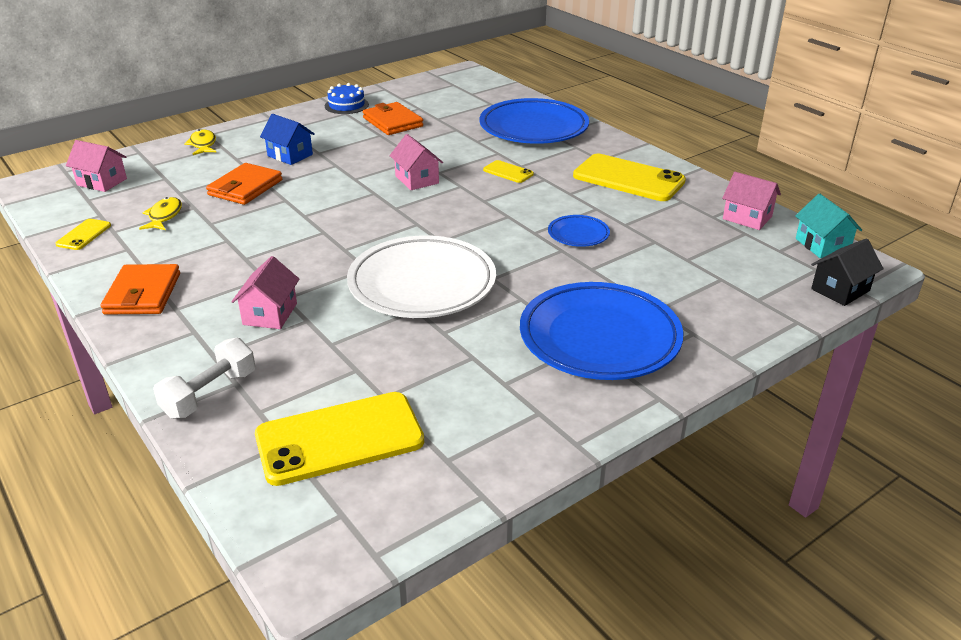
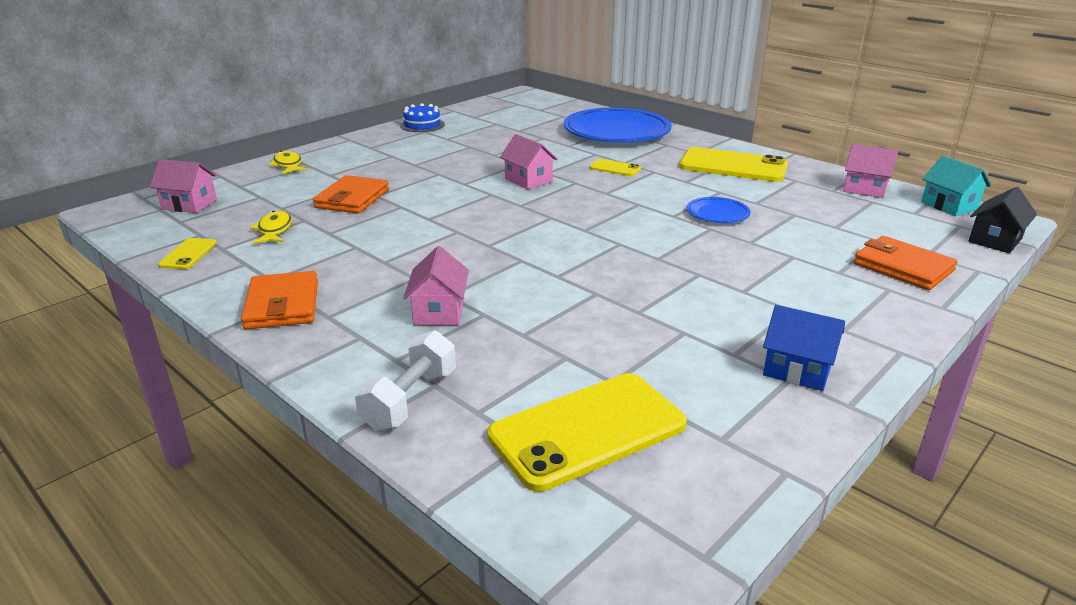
camera: 10 degrees left, 5 degrees down
(290, 155) = (386, 168): blue house -> blue house (797, 370)
(392, 122) = (476, 135): orange wallet -> orange wallet (903, 267)
(422, 284) = (588, 269): white plate -> none
(599, 338) = (801, 302): blue plate -> none

